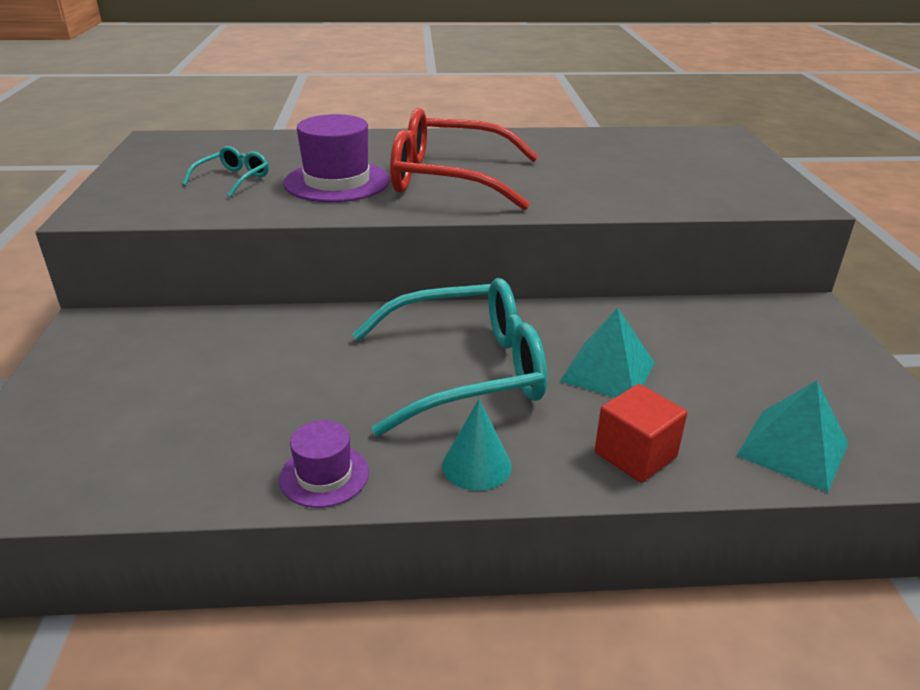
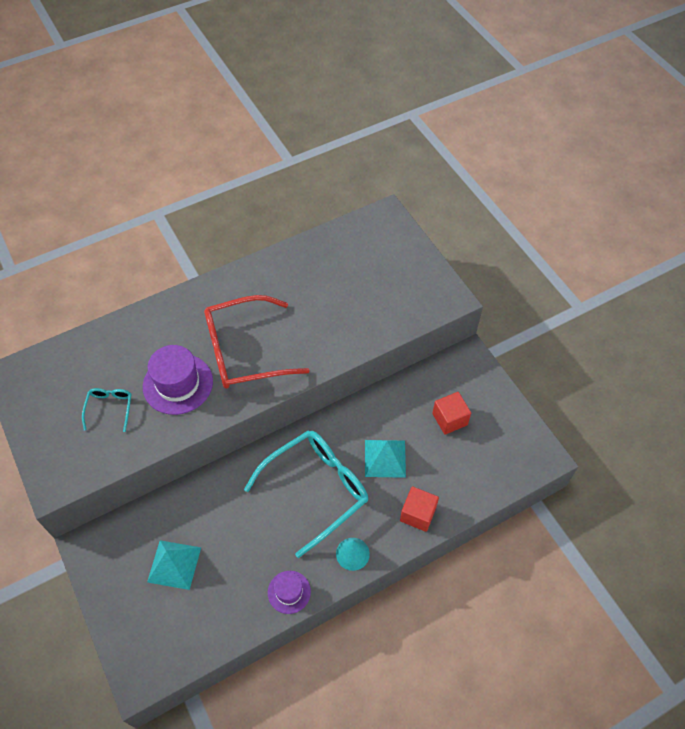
camera: 25 degrees left, 25 degrees up
(750, 362) = (449, 419): none -> red cube
(792, 449) = (482, 478): turquoise pyramid -> turquoise pyramid (174, 564)

